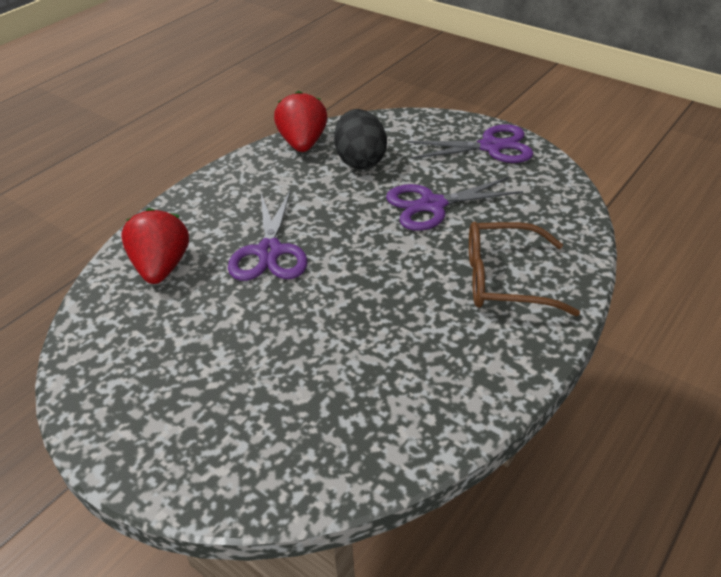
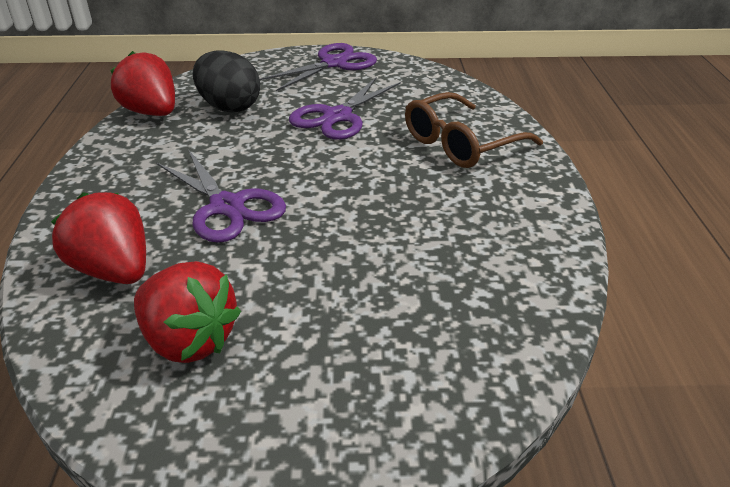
camera: 40 degrees left, 5 degrees down
(152, 341) = (189, 340): none -> red strawberry

